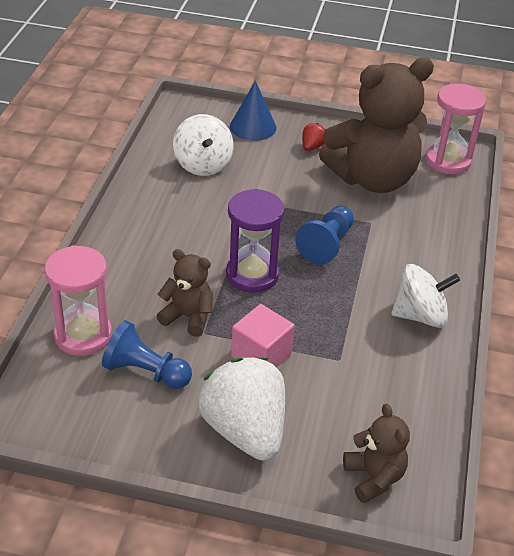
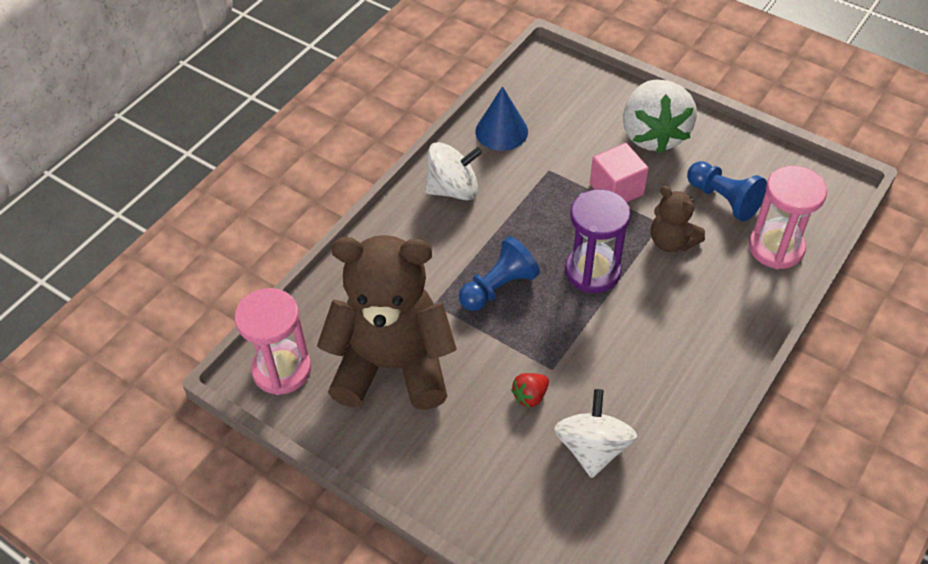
camera: 155 degrees left, 10 degrees up
(253, 127) = (498, 506): blue cone -> blue cone (501, 131)
(312, 147) = (436, 442): red strawberry -> red strawberry (530, 396)
(374, 477) = (569, 83): brown teddy bear -> none
(420, 315) = (453, 189): white spinning top -> white spinning top turned 150 degrees clockwise

